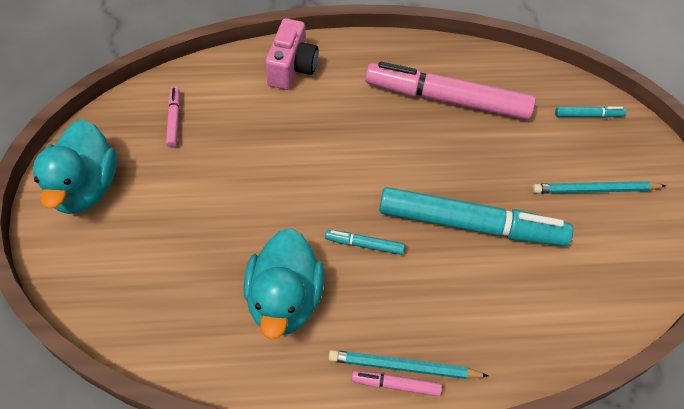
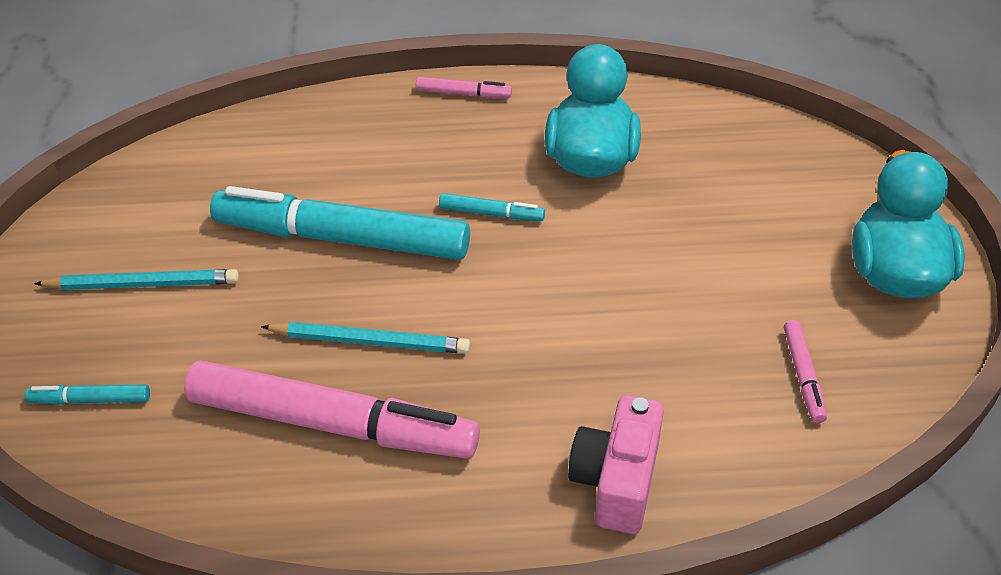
camera: 175 degrees left, 10 degrees down
(404, 367) = (453, 107): turquoise pencil -> turquoise pencil (369, 342)

